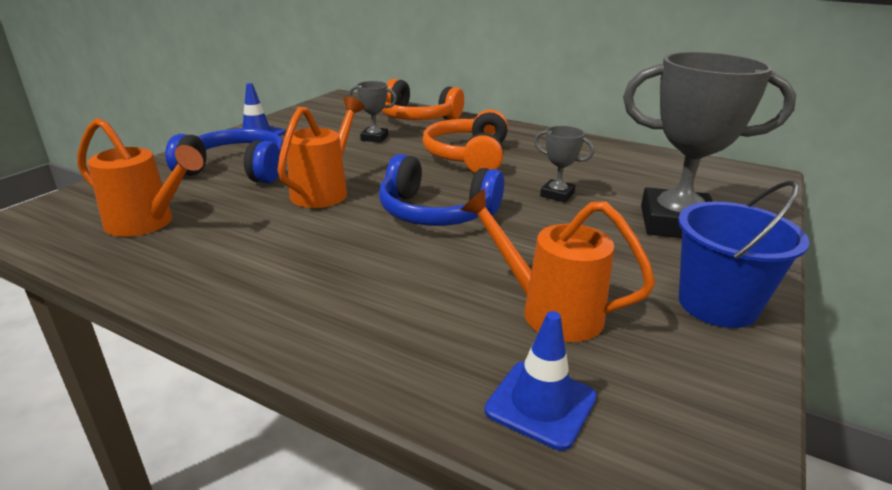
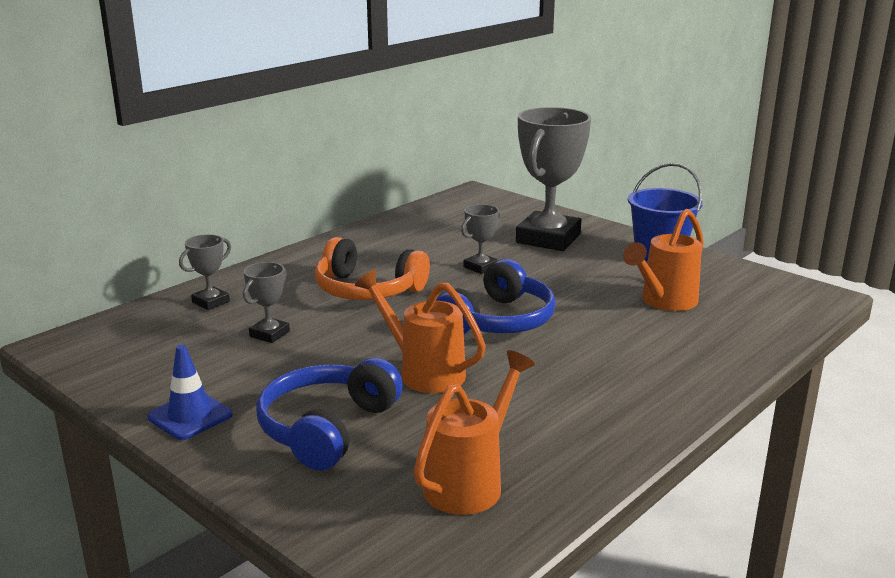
camera: 75 degrees left, 5 degrees down
(417, 117) = (211, 302): orange headphones -> grey trophy
(541, 404) = (757, 320): blue traffic cone -> none

